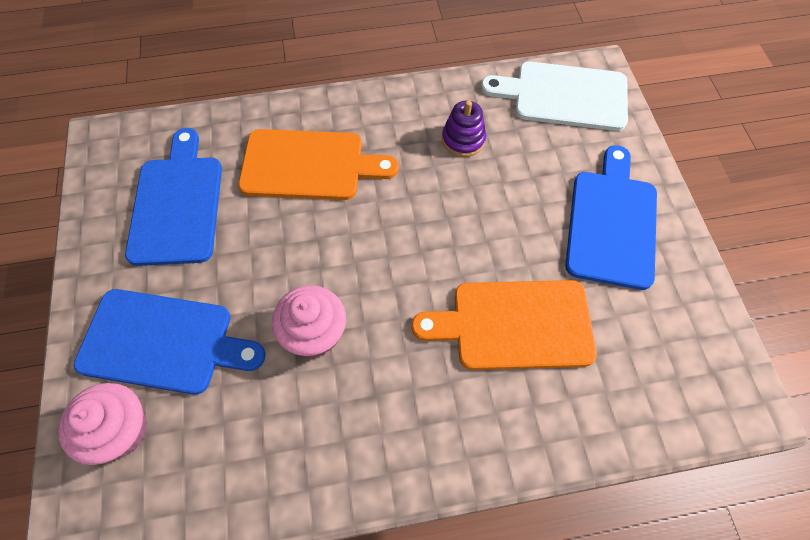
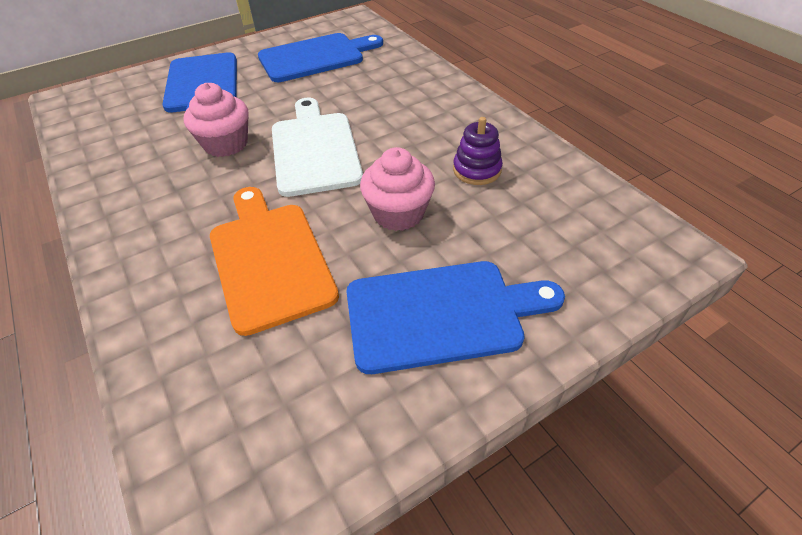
camera: 70 degrees right, 15 degrees down
(120, 430) = (134, 91): pink cupcake -> pink cupcake (398, 213)
(309, 165) = (385, 97): orange cutting board -> none
(564, 96) = (604, 229): white cutting board -> white cutting board (314, 149)

